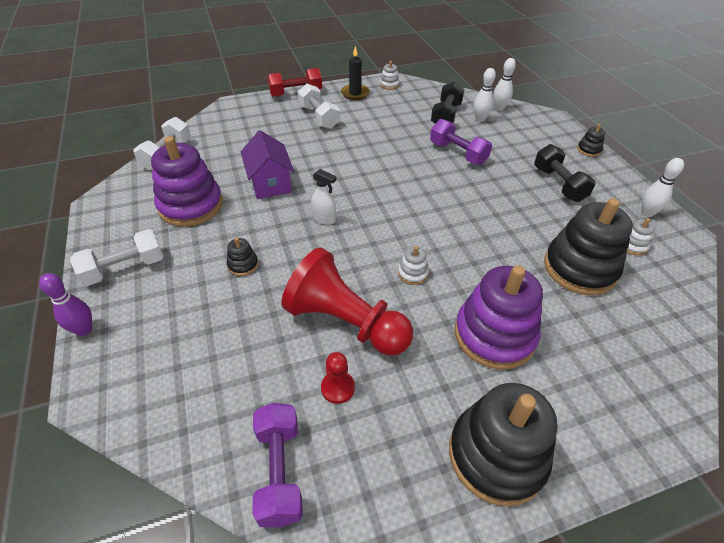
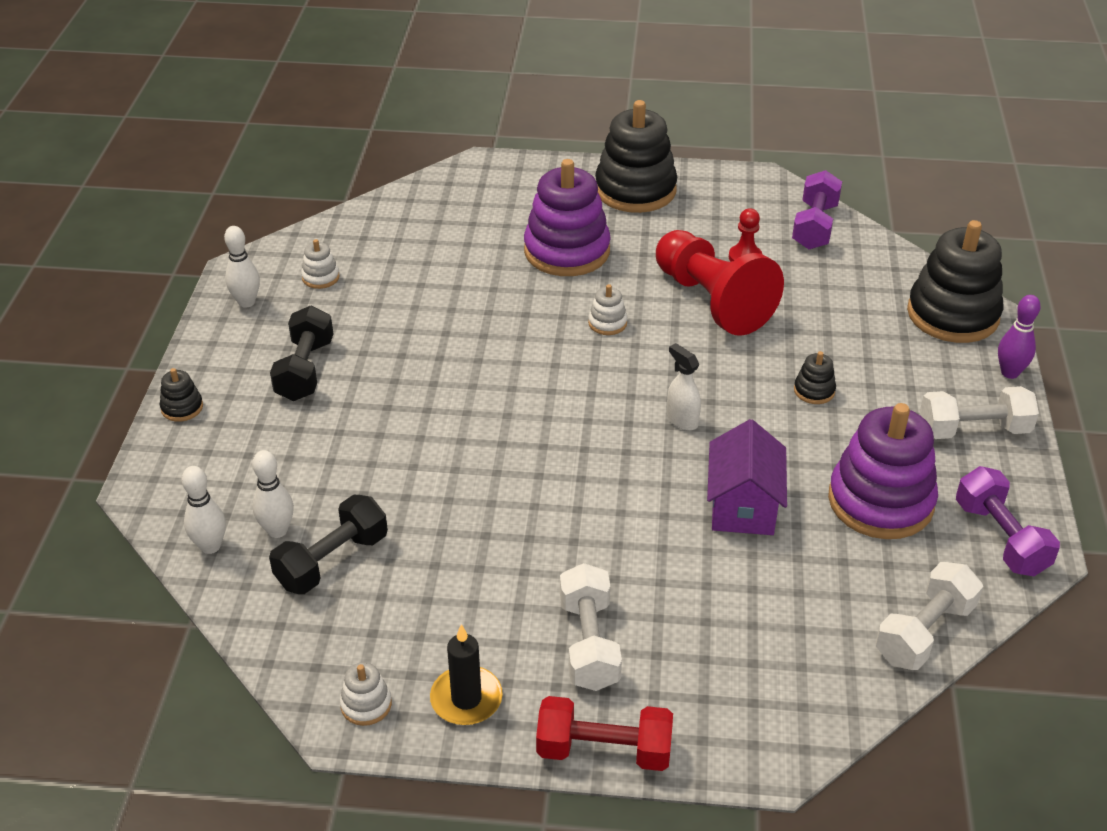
camera: 155 degrees left, 5 degrees down
(458, 153) = (395, 467): purple dumbbell -> purple dumbbell (1000, 538)
(579, 268) = (412, 275): black stacking toy -> black stacking toy (952, 314)

